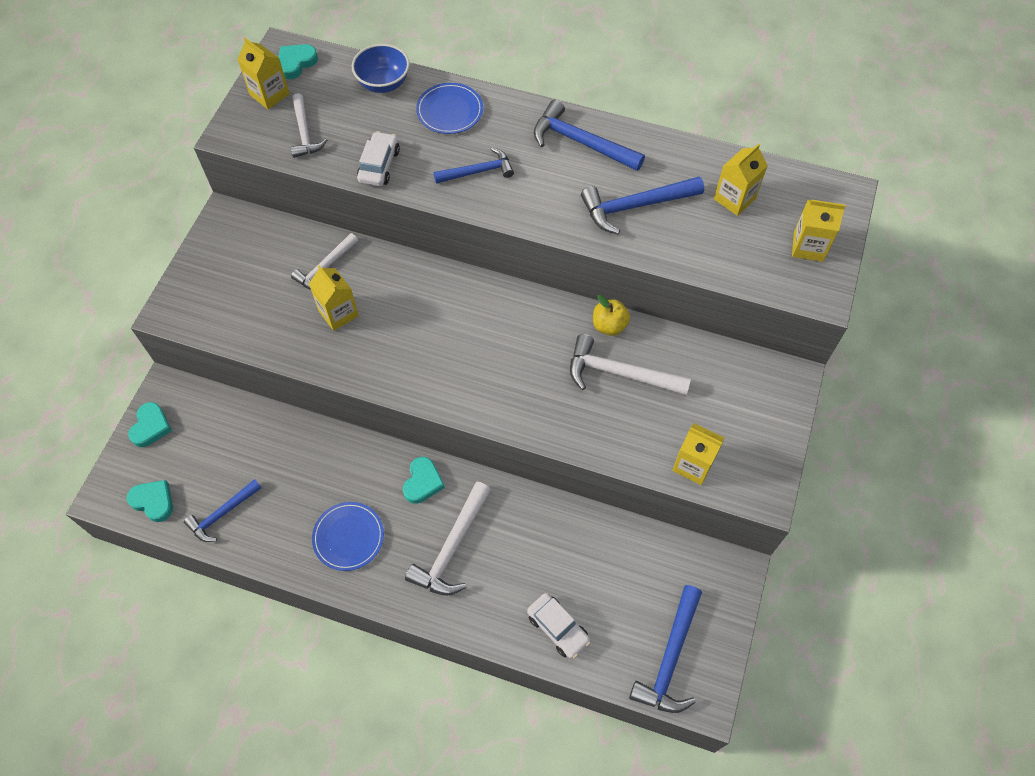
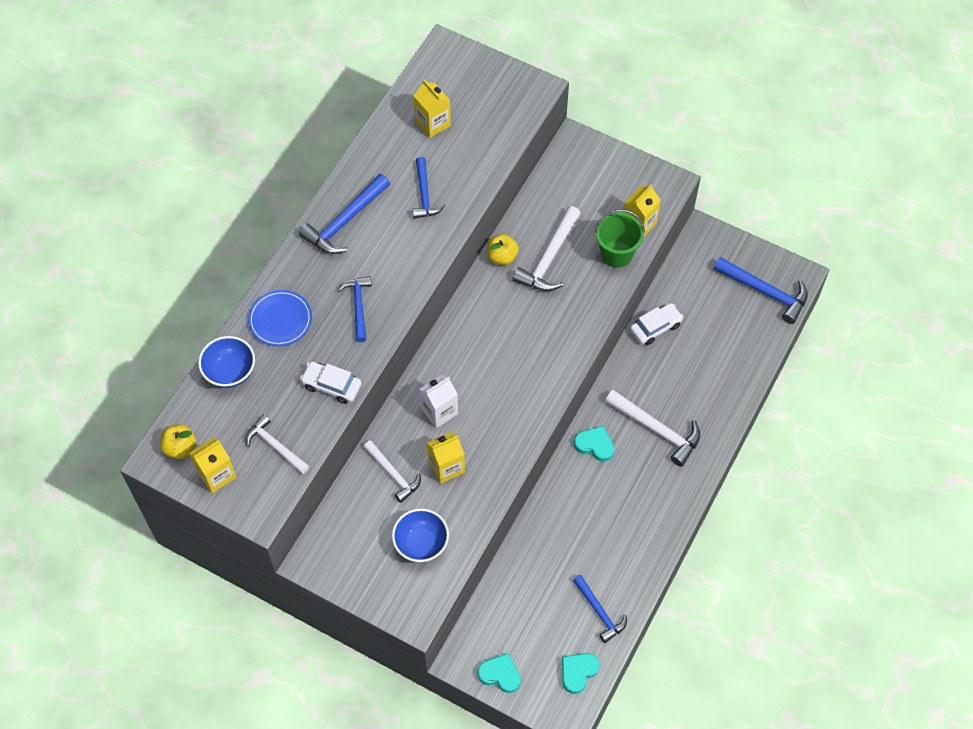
camera: 80 degrees left, 0 degrees up
(248, 304) = (421, 544): none -> blue bowl
(296, 63) = (180, 448): turquoise heart -> yellow apple
(305, 133) = (275, 446): white hammer -> white hammer turned 135 degrees counterclockwise
(348, 537) = (636, 509): blue plate -> none
(403, 296) = (439, 411): none -> white carton
(558, 628) = (733, 363): white car -> white car (655, 327)
(635, 206) = (424, 194): blue hammer -> blue hammer, size x0.66
(644, 445) = (616, 254): none -> green bucket
(808, 246) = (491, 86): yellow carton -> none

